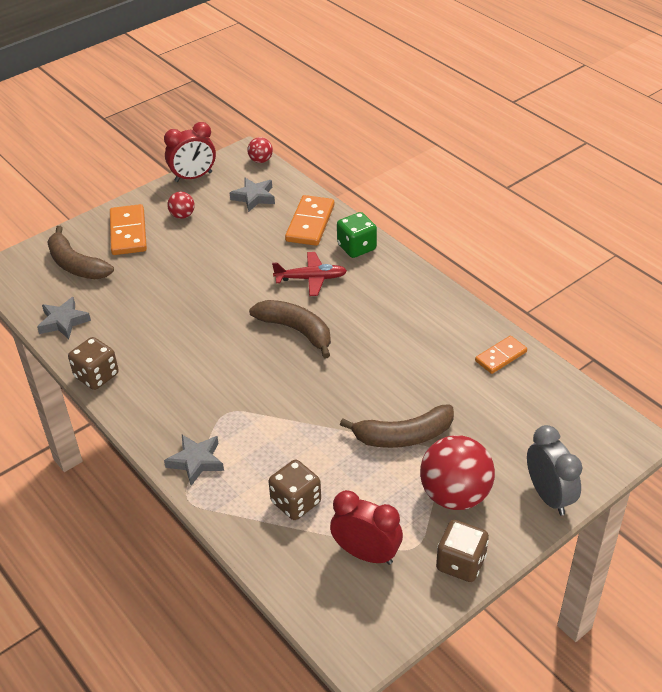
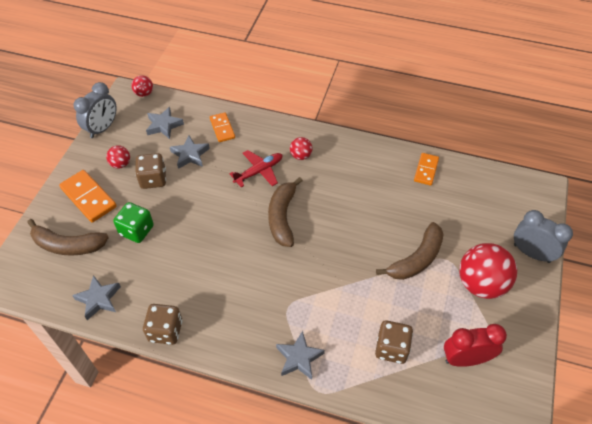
camera: 35 degrees left, 10 degrees up
(193, 177) = (102, 128): red clock -> grey clock
(255, 234) = (190, 155): none -> grey star
(296, 330) = (282, 217): brown banana -> brown banana turned 90 degrees counterclockwise
(310, 223) = (222, 128): orange domino -> orange domino, size x0.63
(356, 247) = (270, 133): green dice -> green dice (136, 230)
(369, 282) = (301, 156): none -> red ball
(461, 563) = (523, 330): brown dice -> brown dice (153, 179)

